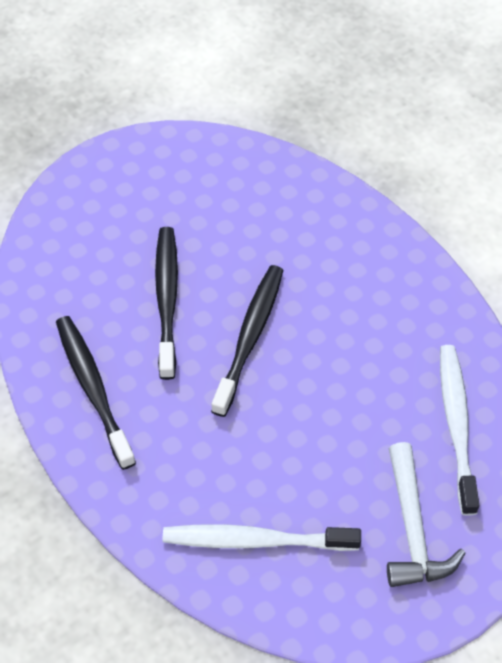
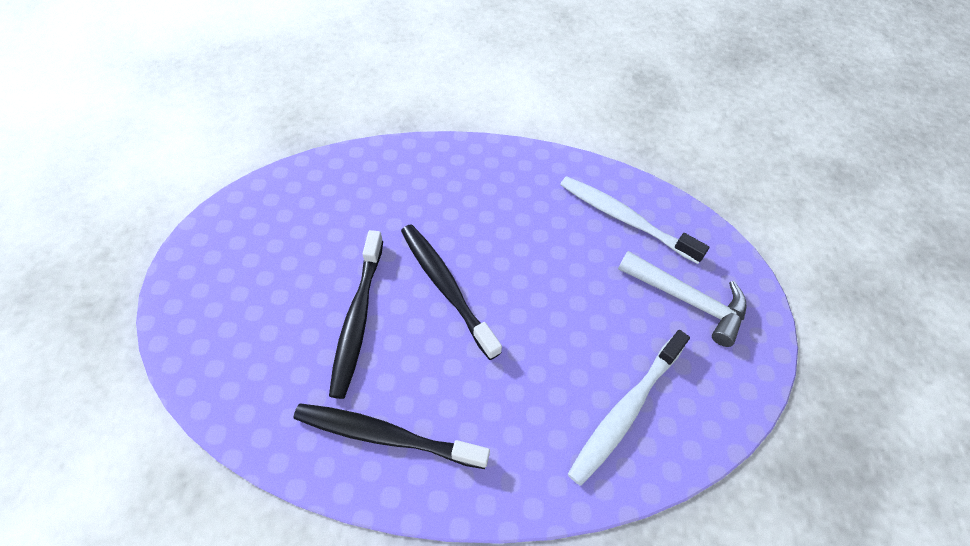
camera: 55 degrees left, 0 degrees up
(167, 300) = (358, 318): black toothbrush -> black toothbrush turned 120 degrees counterclockwise

